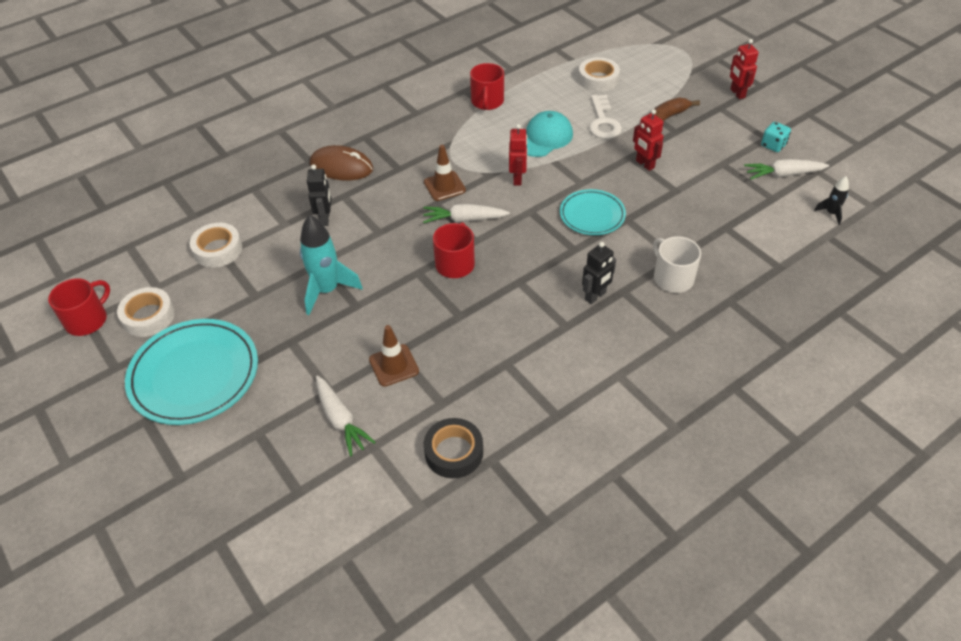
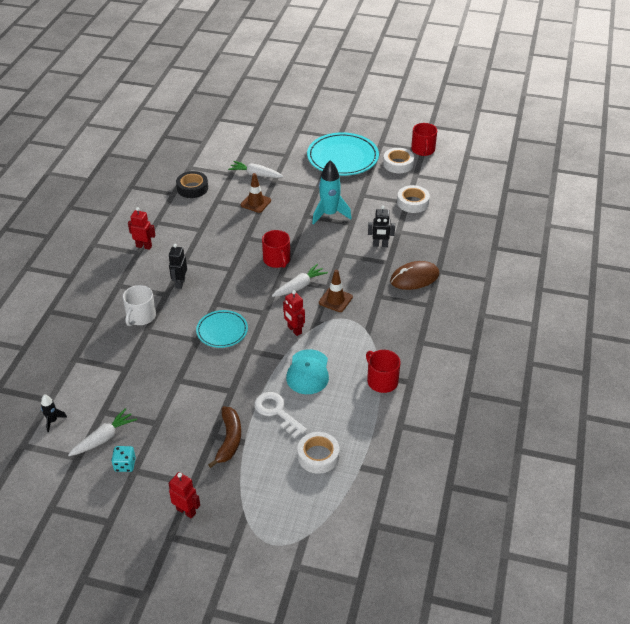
camera: 140 degrees right, 5 degrees down
(325, 219) = (380, 245): black robot -> black robot turned 45 degrees counterclockwise
(644, 164) = (215, 390): red robot -> red robot (144, 246)
(672, 278) = (141, 316): white mug -> white mug turned 90 degrees clockwise

